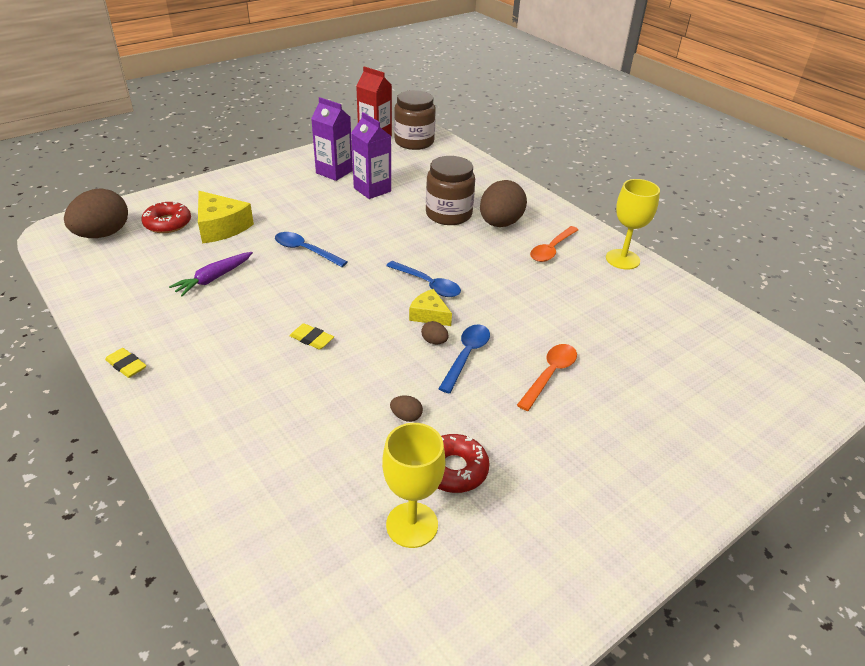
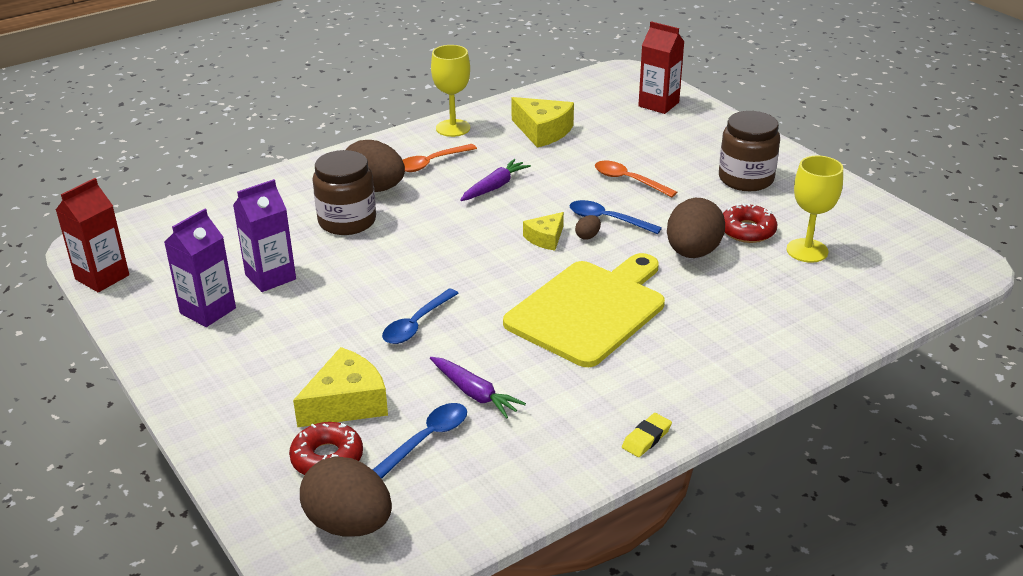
camera: 85 degrees left, 5 degrees down
(311, 339) = (589, 310): yellow eraser -> yellow cutting board
(406, 416) = (692, 252): brown egg -> brown egg, size x2.47
(414, 142) = (135, 243): brown jar -> brown jar (746, 179)
(428, 284) = (492, 238): blue spoon -> blue spoon (427, 439)
(516, 285) = (494, 187): none -> purple carrot
(551, 249) = (431, 163): orange spoon -> orange spoon turned 105 degrees clockwise
(639, 315) = (543, 131): none -> yellow cheese
(751, 411) = (658, 104): none -> red carton

